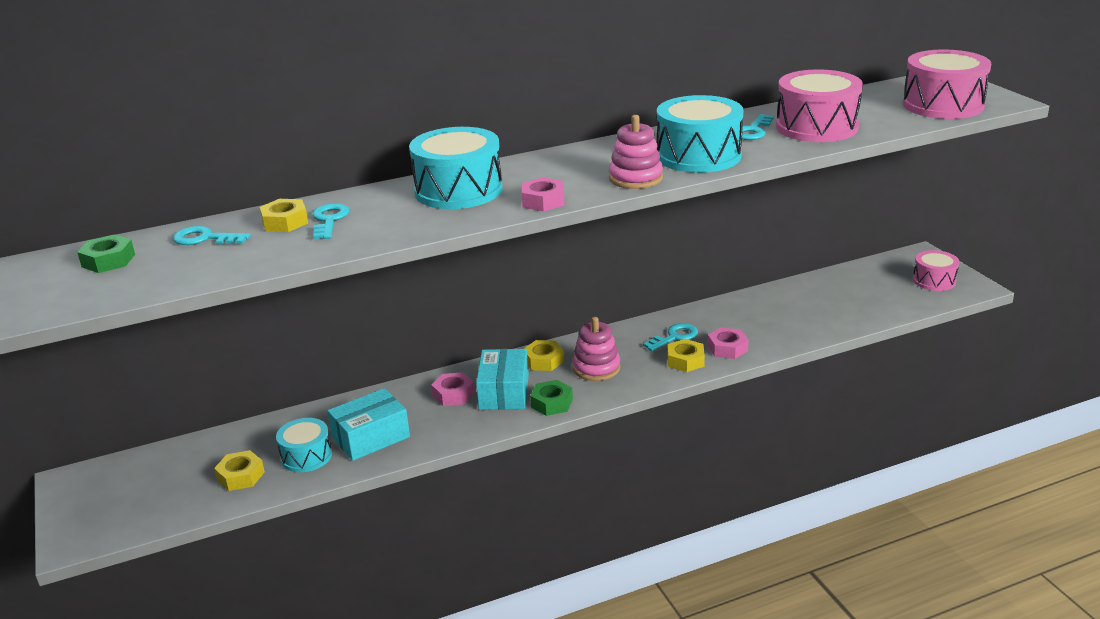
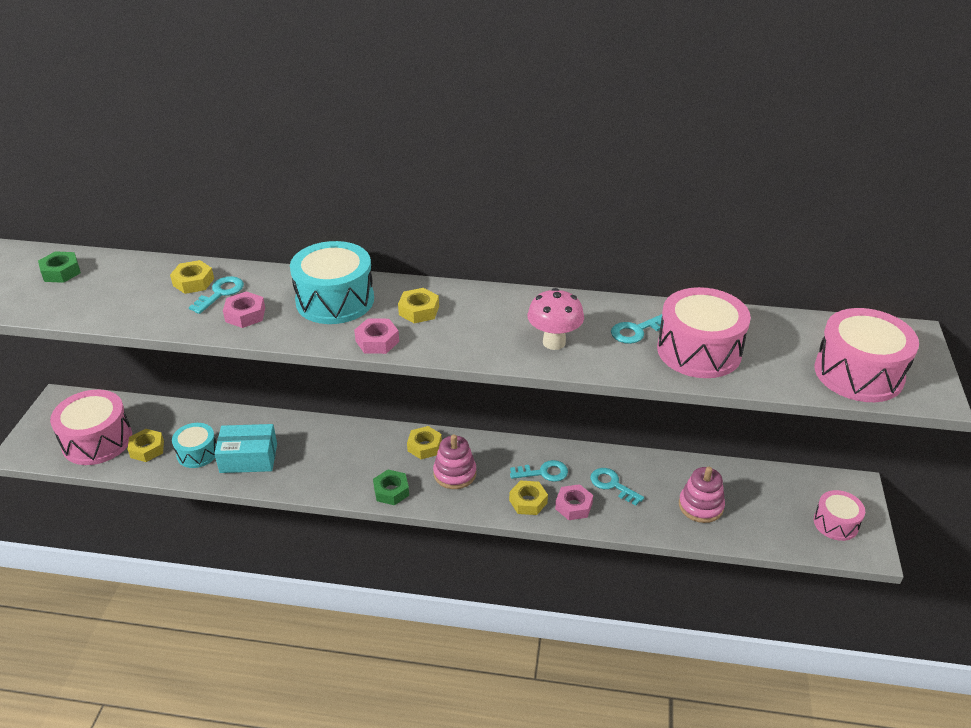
camera: 30 degrees right, 10 degrees up
(167, 493) = (97, 440): none -> pink drum
(205, 238) = (132, 276): turquoise key -> turquoise key (612, 485)
(453, 394) = (334, 447): pink nut -> pink nut (245, 315)
(504, 392) = (369, 462): turquoise box -> none
(550, 173) = (419, 310): none -> yellow nut
(635, 178) = (473, 347): pink stacking toy -> pink stacking toy (700, 506)
(698, 156) = (554, 342): turquoise drum -> pink mushroom

